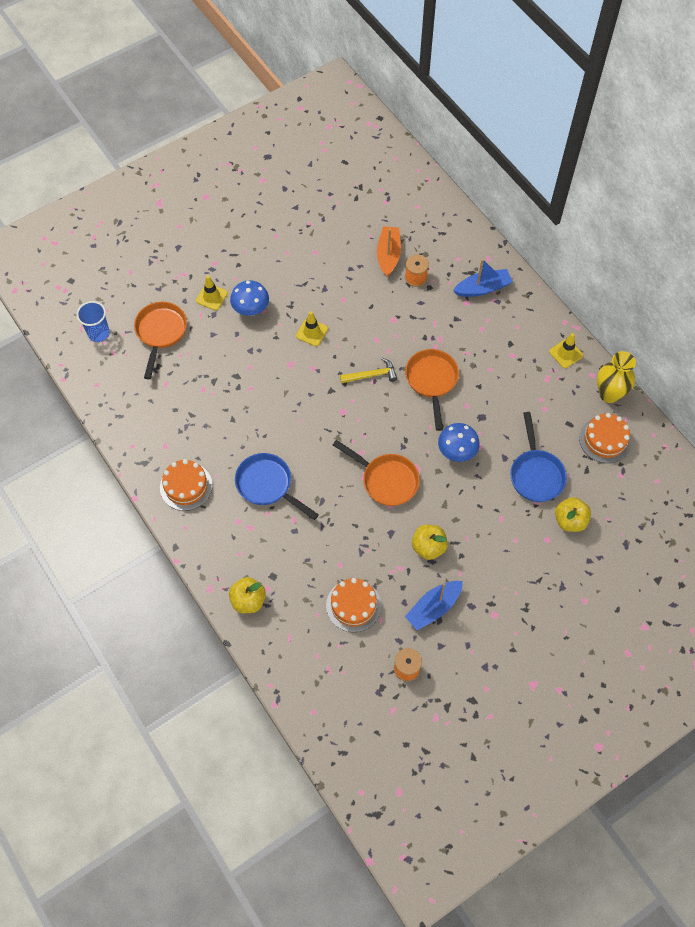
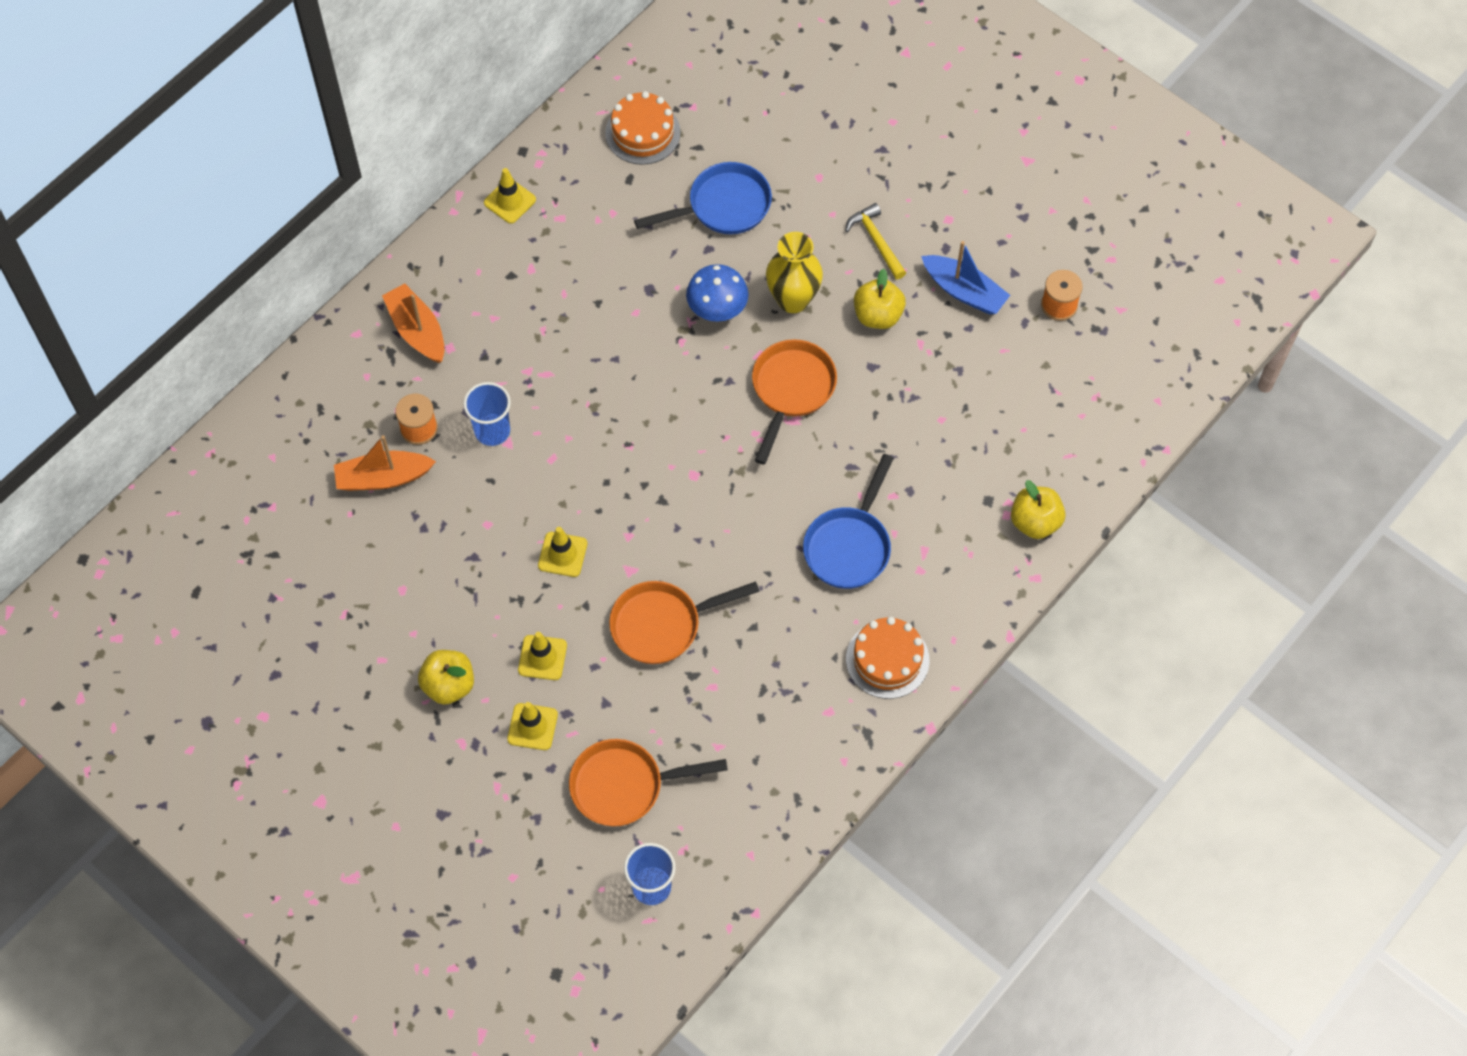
camera: 105 degrees left, 0 degrees up
(251, 309) = (542, 658): blue mushroom -> yellow traffic cone
(353, 605) = (995, 388): orange cake -> none
(371, 375) = (618, 450): yellow hammer -> yellow hammer (876, 241)
(403, 313) = (492, 431): none -> blue cup
(431, 381) = (607, 366): orange pan -> orange pan (662, 625)
(482, 288) = (417, 330): blue boat -> orange boat
(570, 520) = (782, 155): yellow apple -> yellow apple (449, 685)
(609, 394) = (565, 138): yellow vase -> yellow vase (793, 299)

